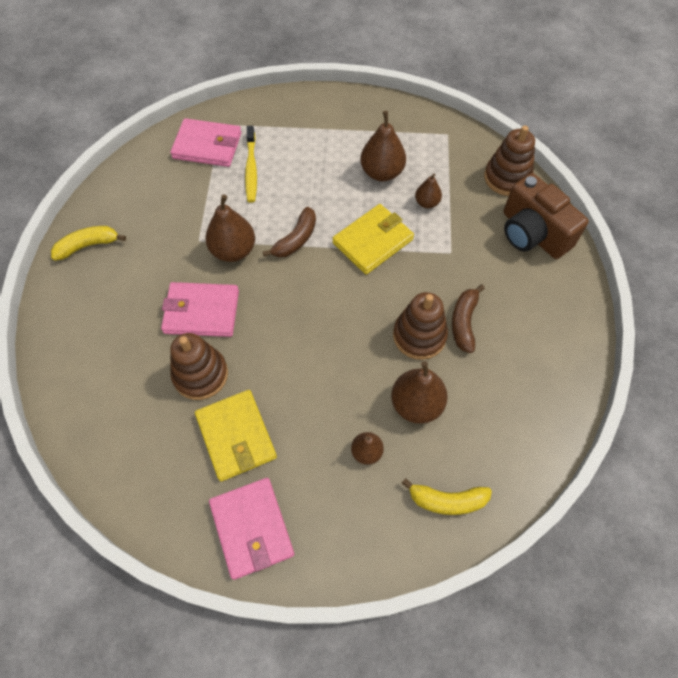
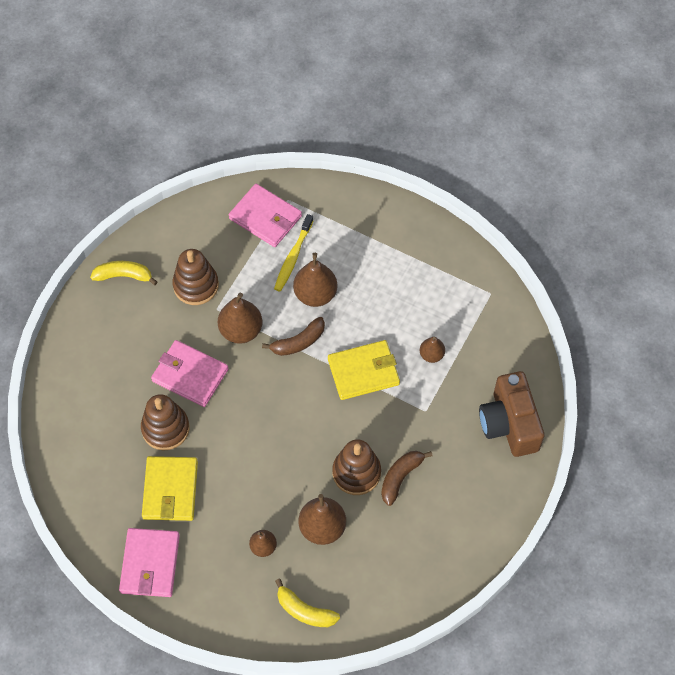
camera: 25 degrees right, 0 degrees up
(382, 172) = (407, 308): brown pear -> brown pear (315, 294)
(507, 178) = (519, 361): brown stacking toy -> brown stacking toy (196, 285)

